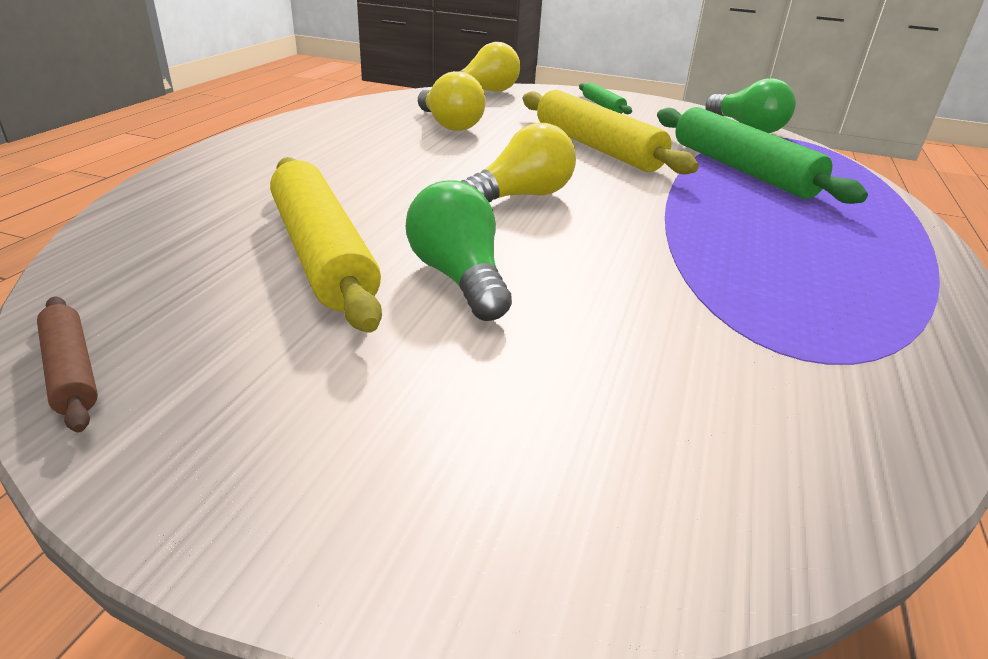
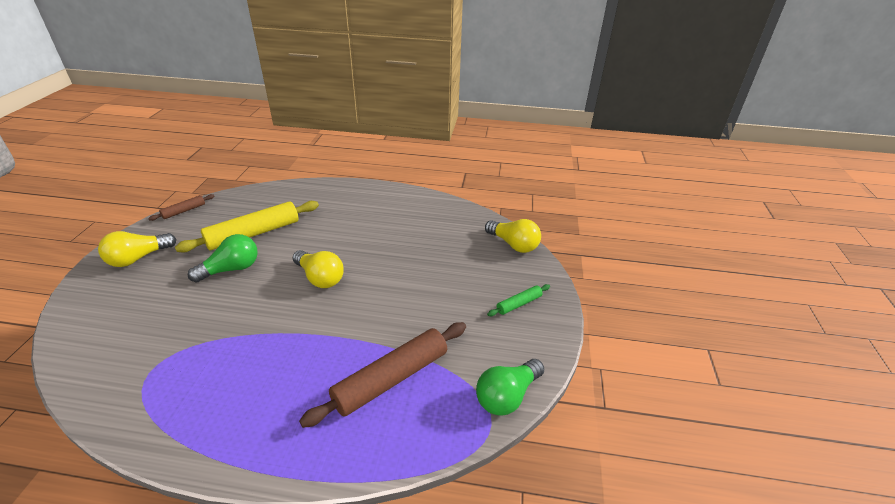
camera: 80 degrees right, 5 degrees up
(449, 124) = (430, 240): yellow light bulb -> yellow light bulb (138, 258)
(596, 147) = (412, 303): yellow rolling pin -> none
(741, 169) = (391, 379): green rolling pin -> brown rolling pin

